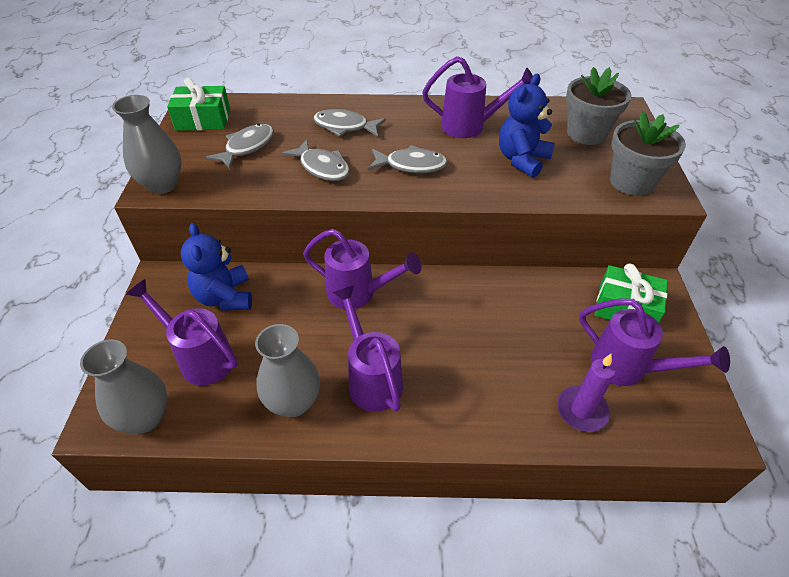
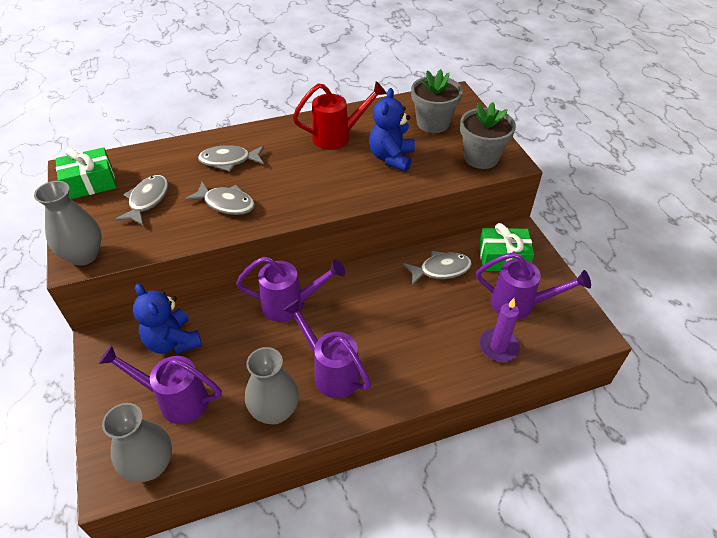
camera: 20 degrees left, 0 degrees up
(411, 165) = (303, 184): grey fish -> grey fish (441, 270)
(471, 126) = (338, 137): purple watering can -> red watering can

